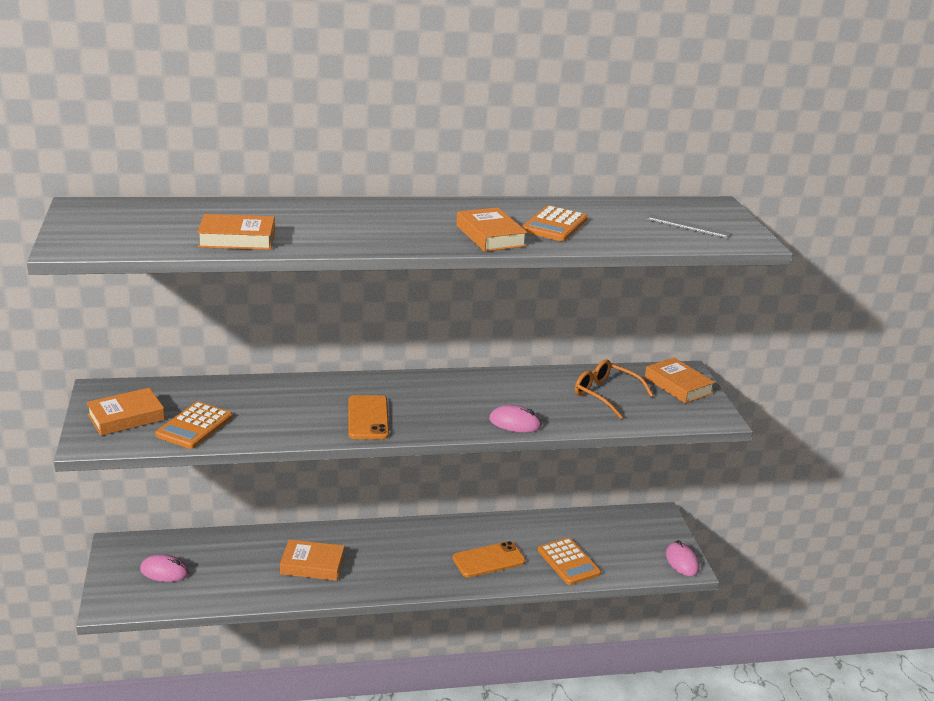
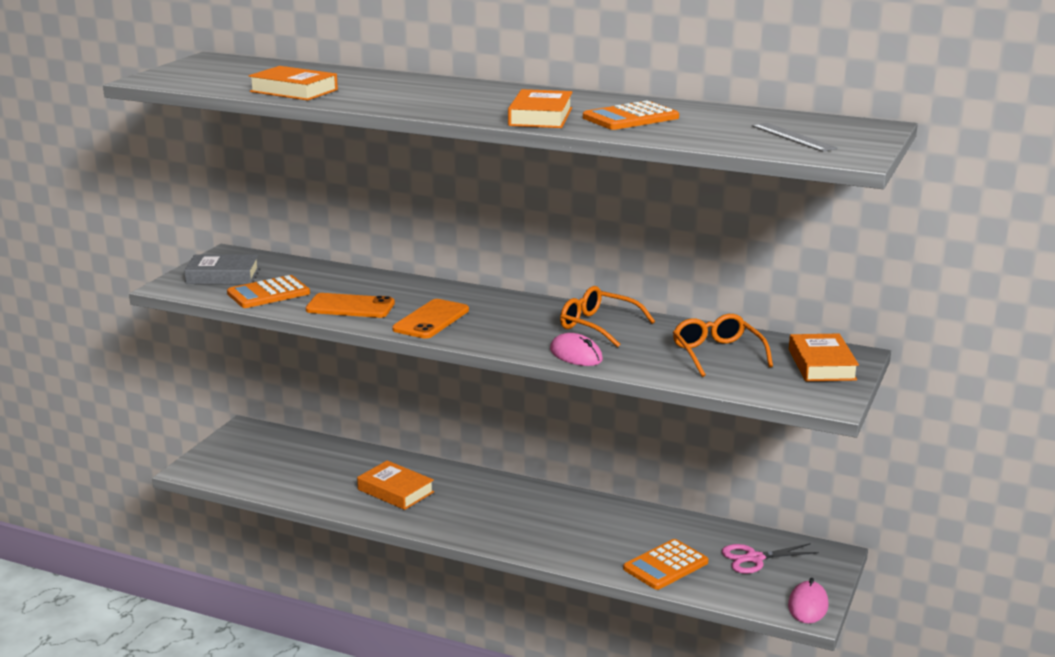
camera: 35 degrees right, 5 degrees down
(126, 417) = (222, 276): orange book -> grey book
(164, 571) = (262, 458): pink mouse -> none
(488, 560) = (577, 538): orange phone -> orange phone (350, 307)
(498, 390) = (598, 326): none -> orange glasses
(568, 562) = (665, 565): orange calculator -> orange calculator turned 45 degrees clockwise
(617, 535) = (754, 558): none -> pink scissors

